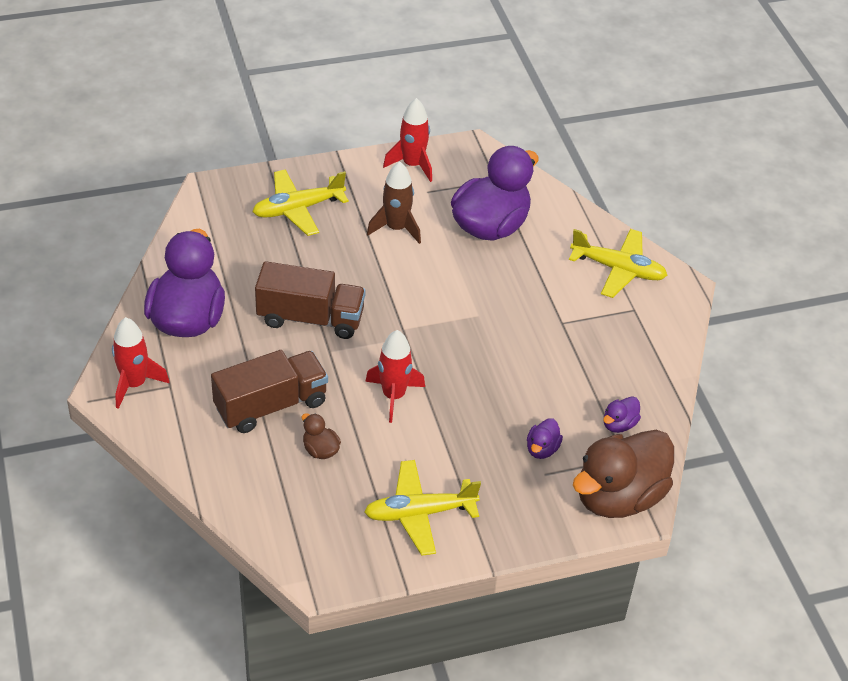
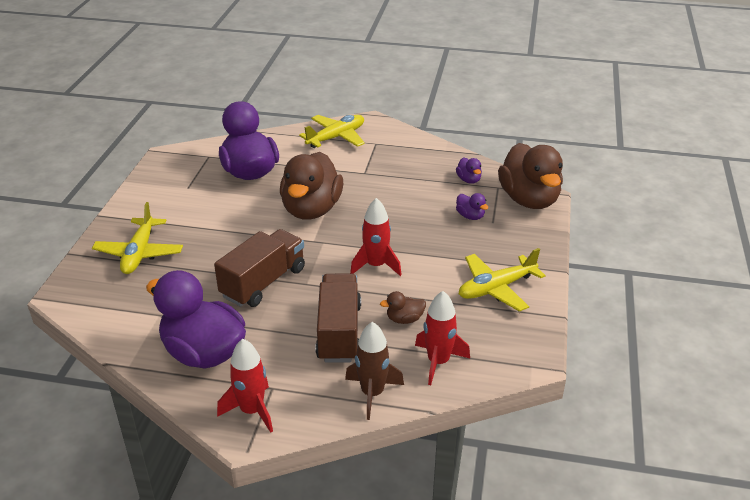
camera: 60 degrees left, 10 degrees down
(396, 228) = (210, 212): brown rocket -> brown rocket (372, 393)
(412, 165) = (153, 185): red rocket -> red rocket (438, 362)
(419, 513) = (496, 288): yellow plane -> yellow plane turned 45 degrees clockwise
(457, 305) = (311, 209): none -> brown duck

